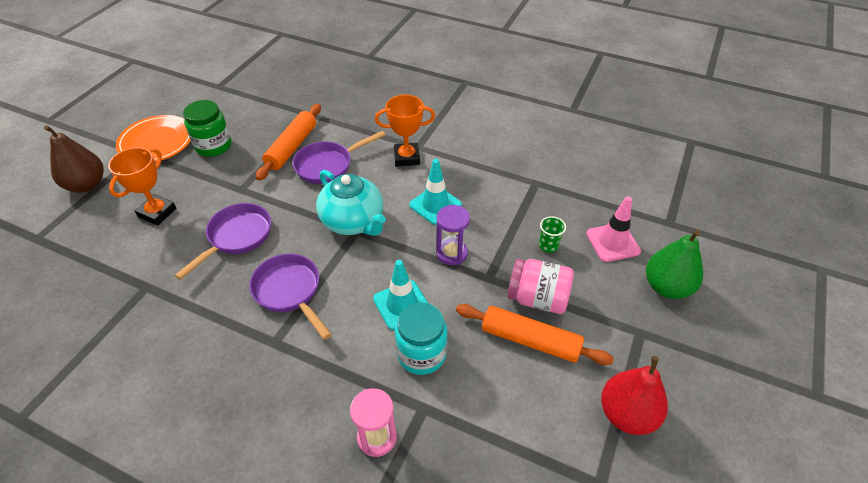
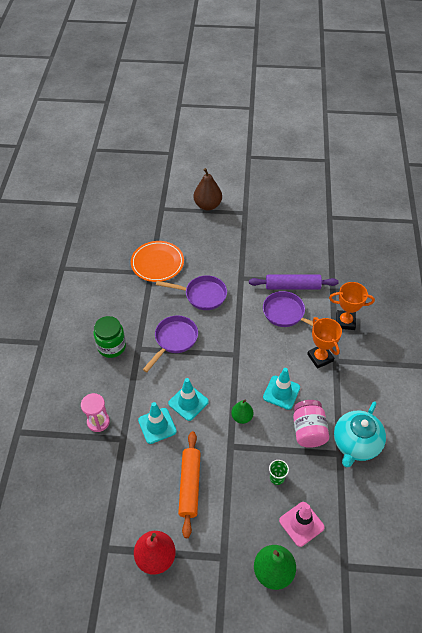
camera: 70 degrees right, 5 degrees up
(156, 142) = (258, 215): orange plate -> orange plate (157, 263)
(157, 212) = (203, 248): orange trophy -> orange trophy (345, 322)
(213, 146) = (270, 245): green jar -> green jar (111, 346)
(292, 147) = (292, 286): orange rolling pin -> purple rolling pin
(353, 222) = (243, 350): turquoise teapot -> turquoise teapot (356, 444)
(421, 354) = (157, 426): turquoise jar -> turquoise traffic cone
(452, 253) = (242, 417): purple hourglass -> green pear
(537, 298) = (225, 482): pink jar -> pink jar (308, 431)

